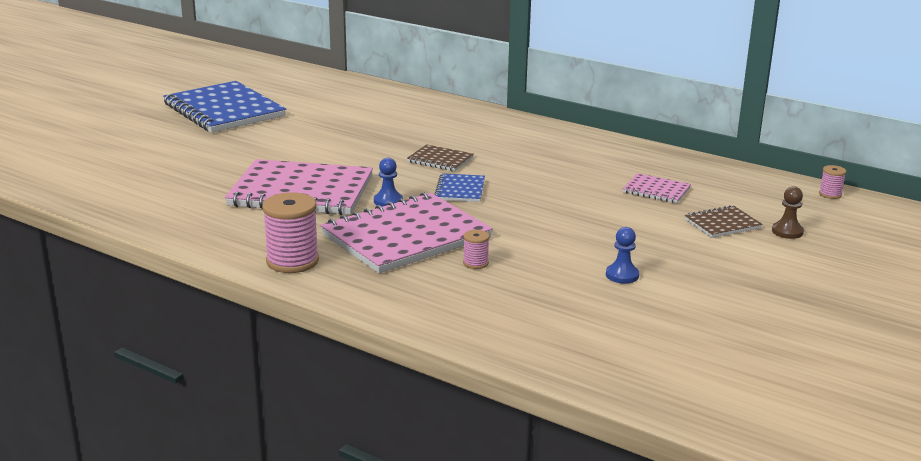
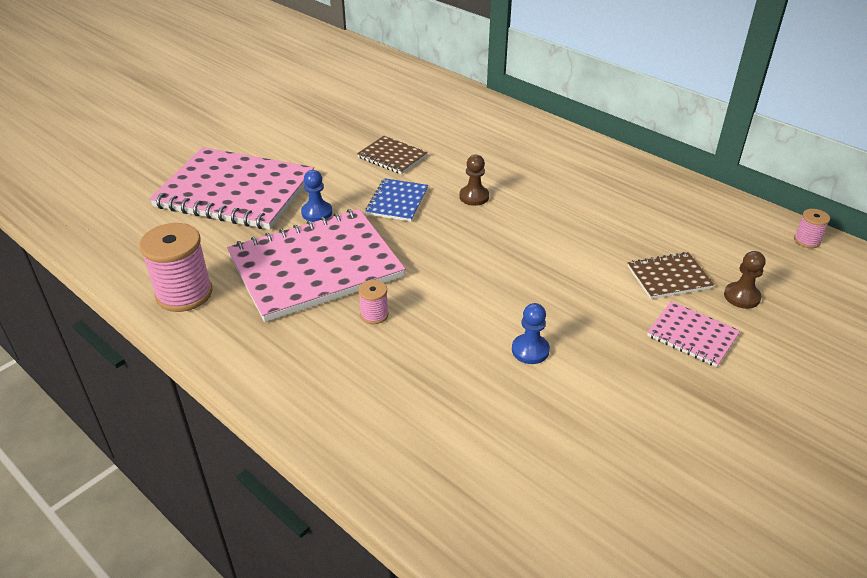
camera: 10 degrees right, 15 degrees up
(224, 110) = (207, 75): blue notebook -> none
(529, 183) = (474, 197): none -> brown pawn
(656, 190) = (608, 219): pink notebook -> pink notebook (692, 335)

